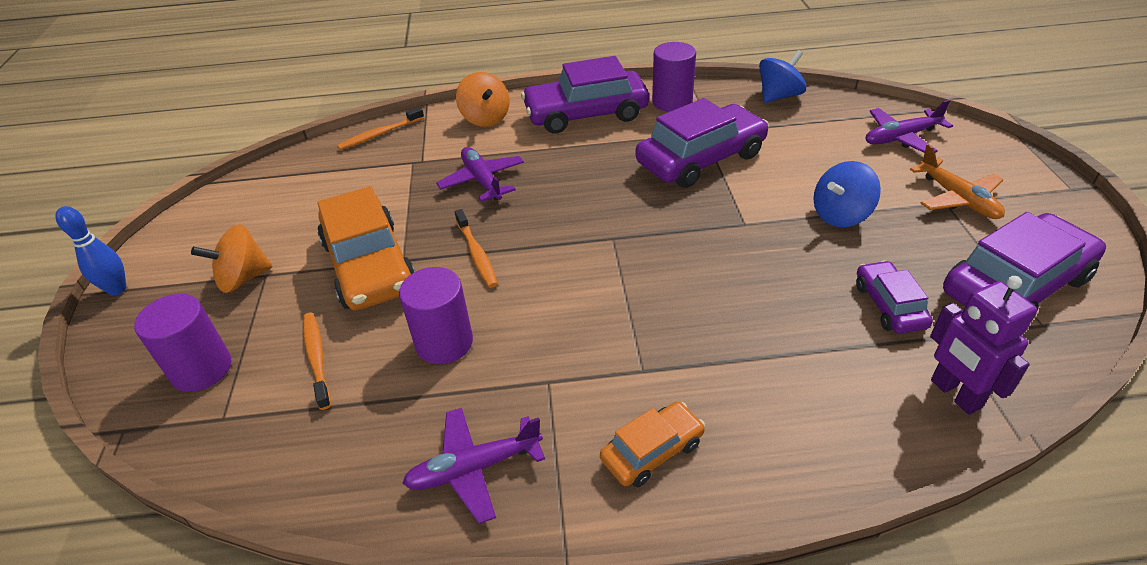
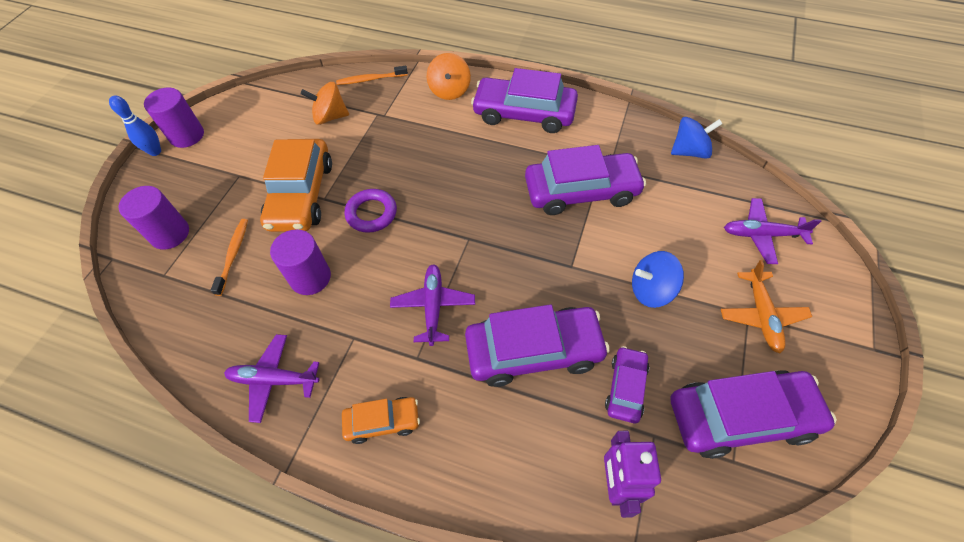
camera: 25 degrees right, 15 degrees up
(243, 278) = (225, 173): orange spinning top -> orange spinning top (330, 117)
(476, 254) = (371, 213): orange toothbrush -> purple ring
(482, 181) = (413, 150): purple plane -> purple plane (433, 306)
(672, 102) = (598, 125): purple cylinder -> purple cylinder (187, 135)
(769, 311) = (534, 351): none -> purple car

